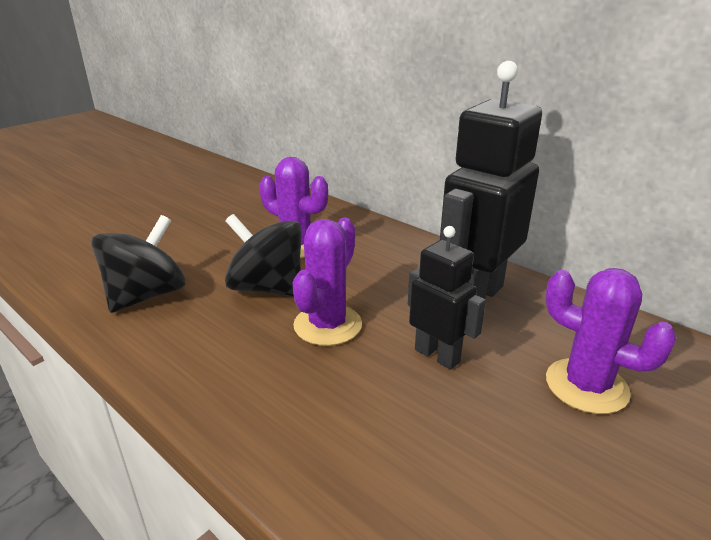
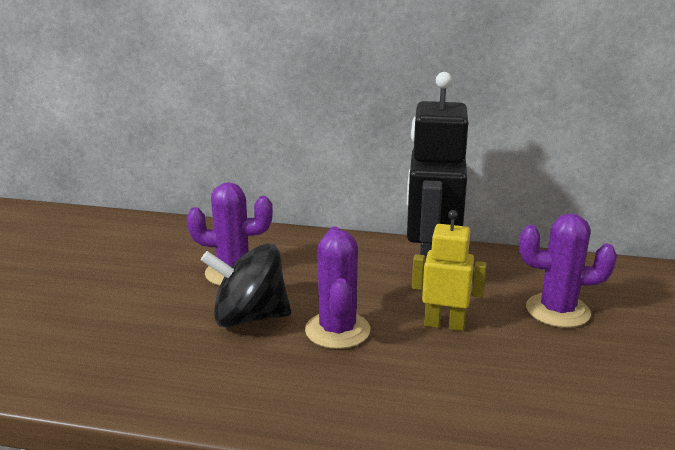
camera: 30 degrees left, 5 degrees down
(147, 295) = (135, 361): black spinning top -> none
(437, 355) = (444, 324): black robot -> yellow robot

